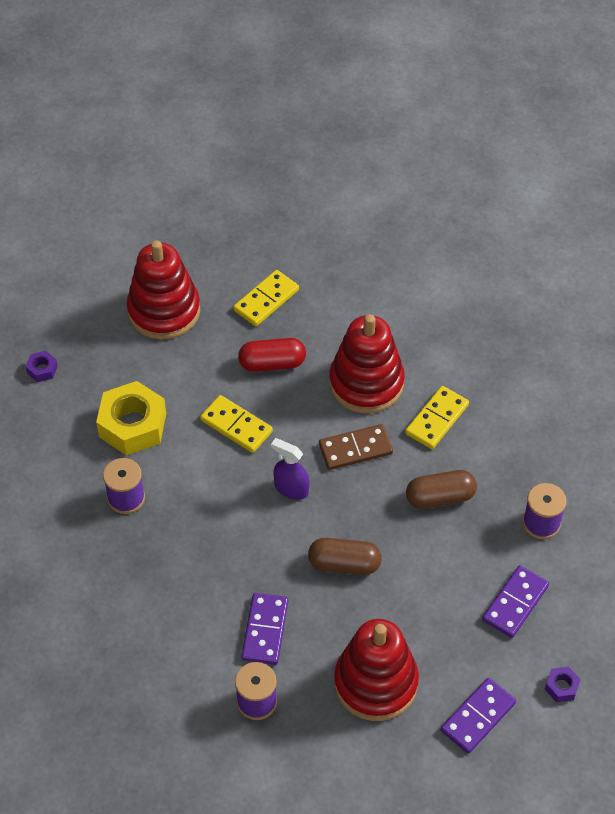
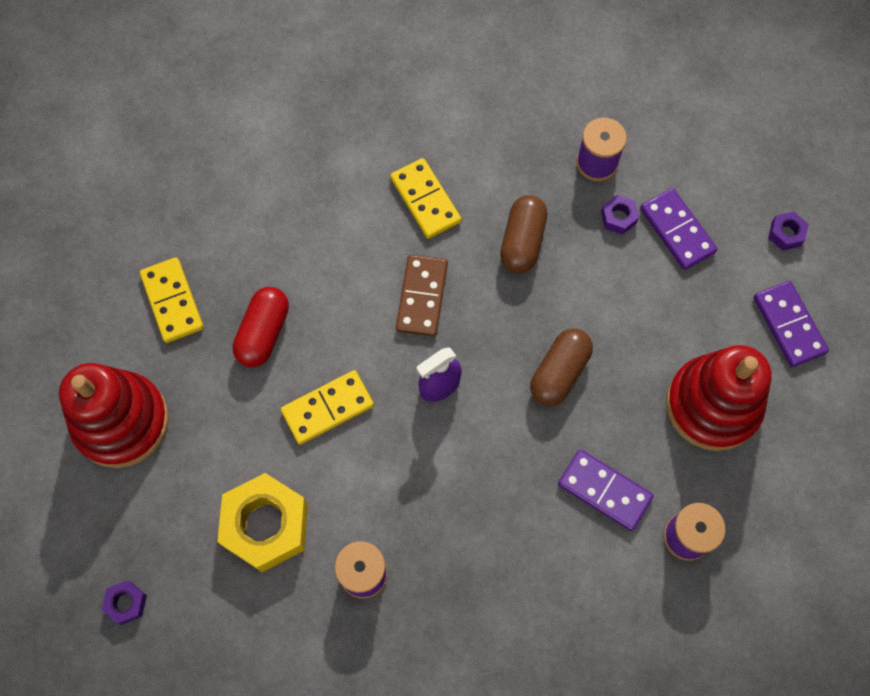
camera: 65 degrees left, 15 degrees up
(366, 383) = (342, 247): red stacking toy -> none
(501, 556) = (618, 218): none -> purple nut

